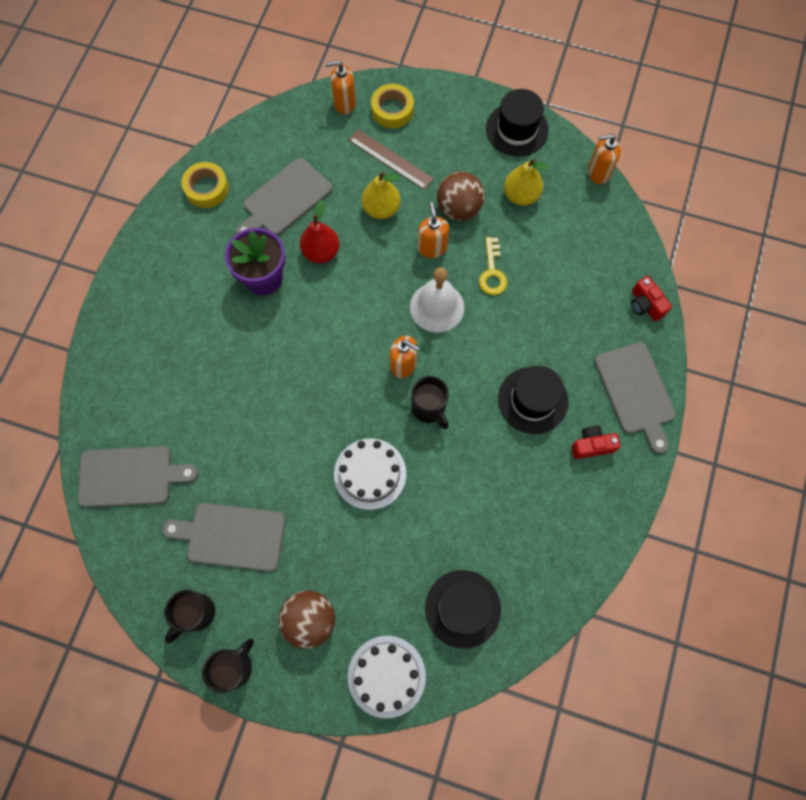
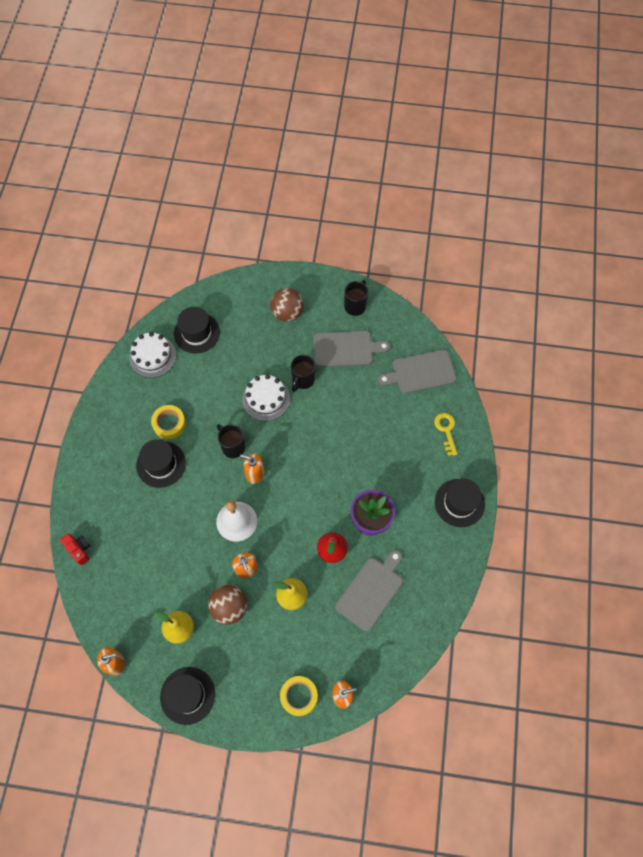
camera: 170 degrees right, 5 degrees down
(142, 282) = (459, 503): none -> black hat
(207, 188) = (436, 590): yellow tape -> yellow tape (169, 424)
(235, 667) = (325, 284): black mug -> black mug (303, 380)
(386, 676) = (237, 293): white cake -> white cake (152, 356)
(390, 159) = (292, 645): brown ruler -> none
(492, 272) = (197, 556): yellow key -> yellow key (446, 430)
(591, 445) = (119, 440): red camera -> none
(636, 392) = (87, 482): grey cutting board -> none

